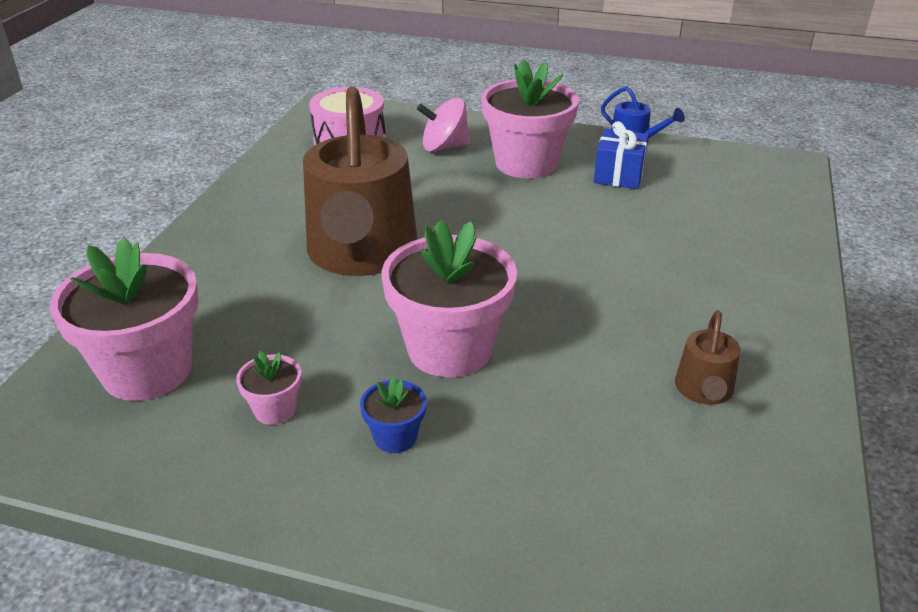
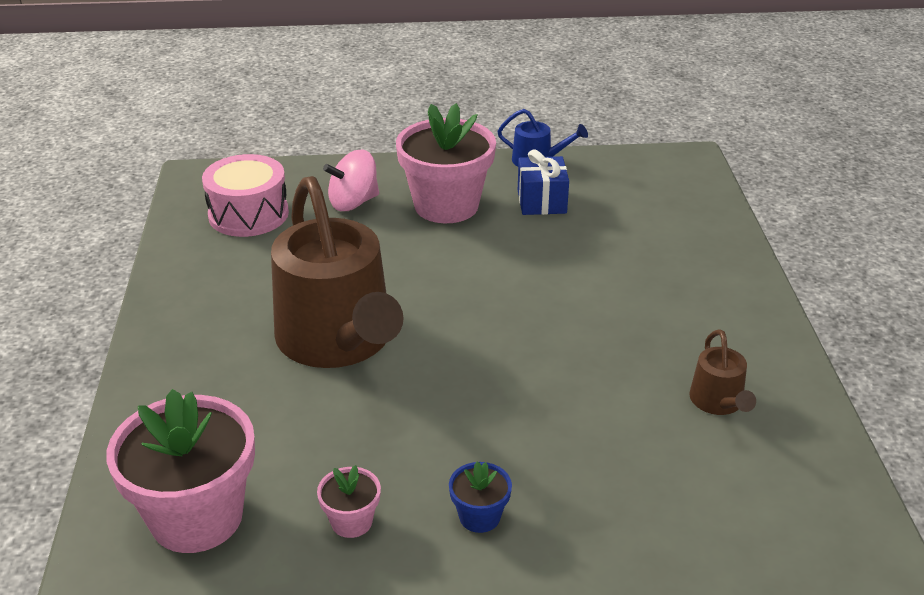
camera: 20 degrees left, 0 degrees up
(449, 349) = (481, 419): pink flower pot -> none

